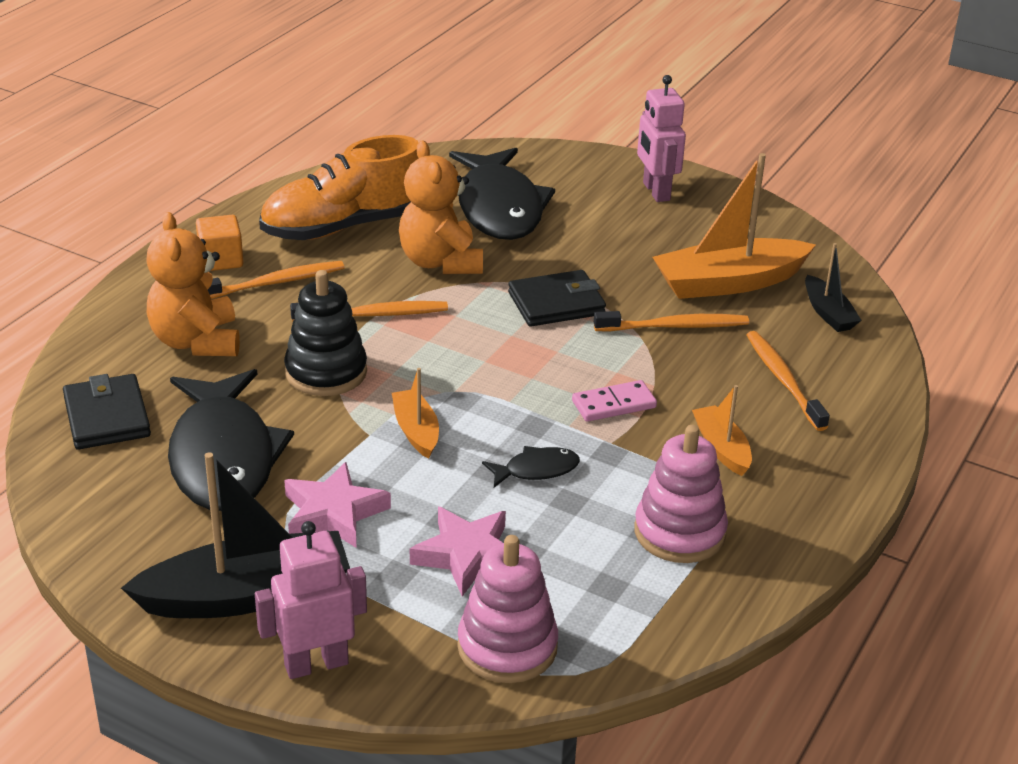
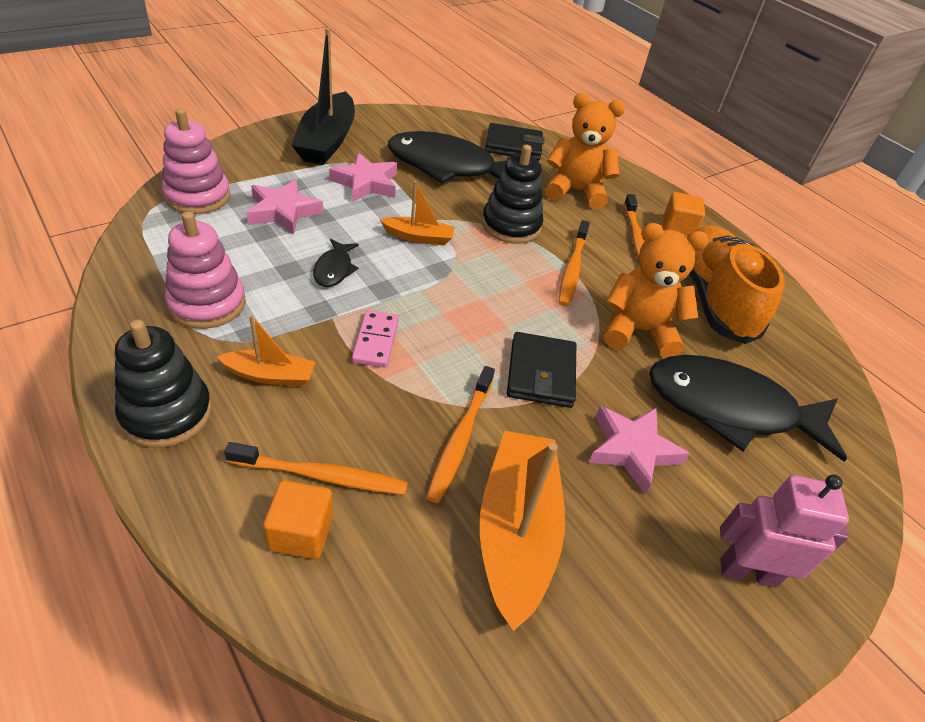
camera: 110 degrees right, 10 degrees up
(316, 664) = (257, 143): pink robot -> none
(596, 246) = (632, 450): none -> pink star
(822, 486) = (166, 413): none -> black stacking toy
(828, 313) = (406, 600): black boat -> none
(836, 371) = (301, 533): none -> orange cube

